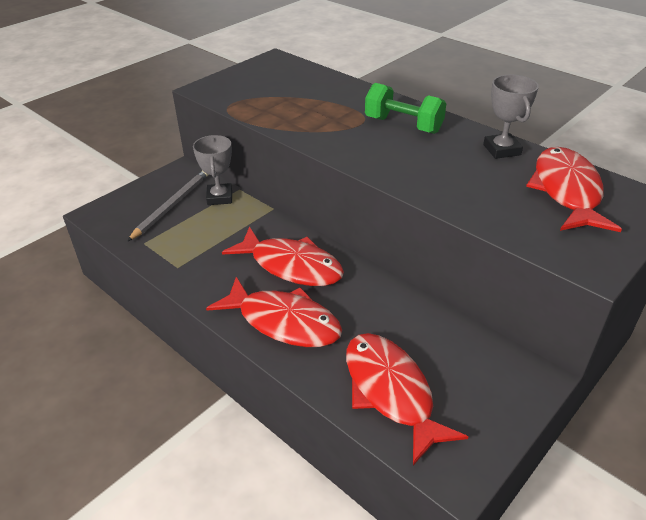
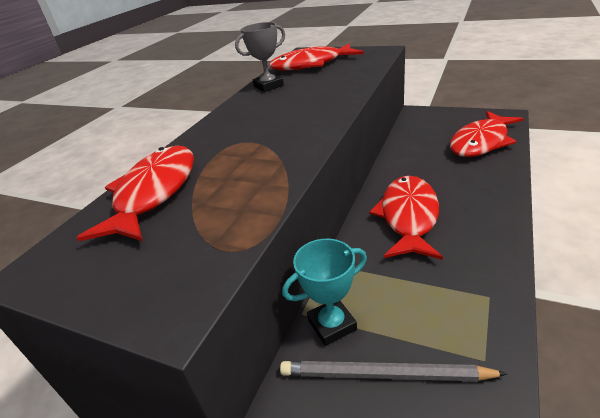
camera: 105 degrees left, 5 degrees down
(219, 197) = (332, 325): grey trophy -> turquoise trophy
(283, 322) = (477, 196): red fish -> red fish (154, 193)
(403, 125) = (245, 123): green dumbbell -> none

